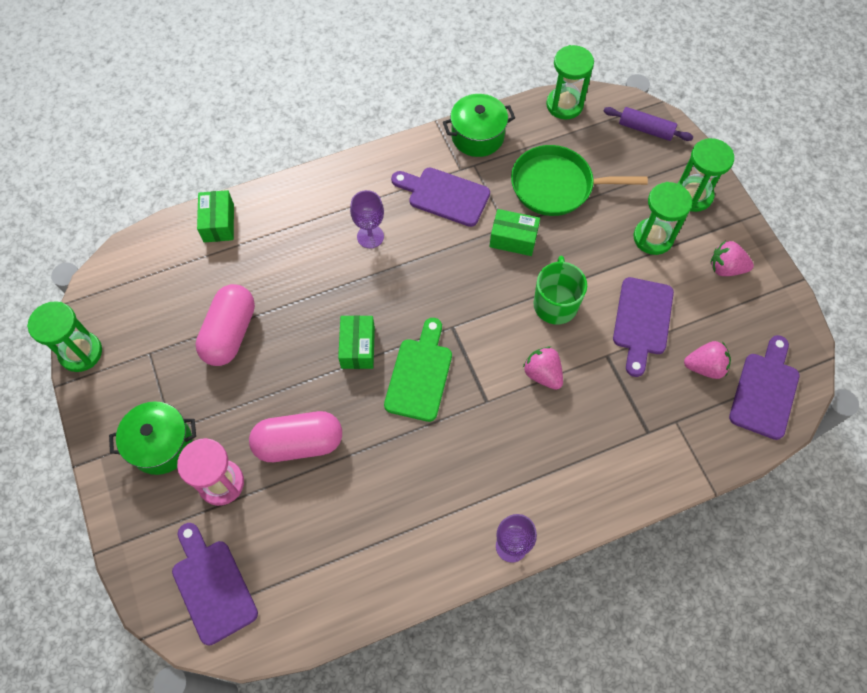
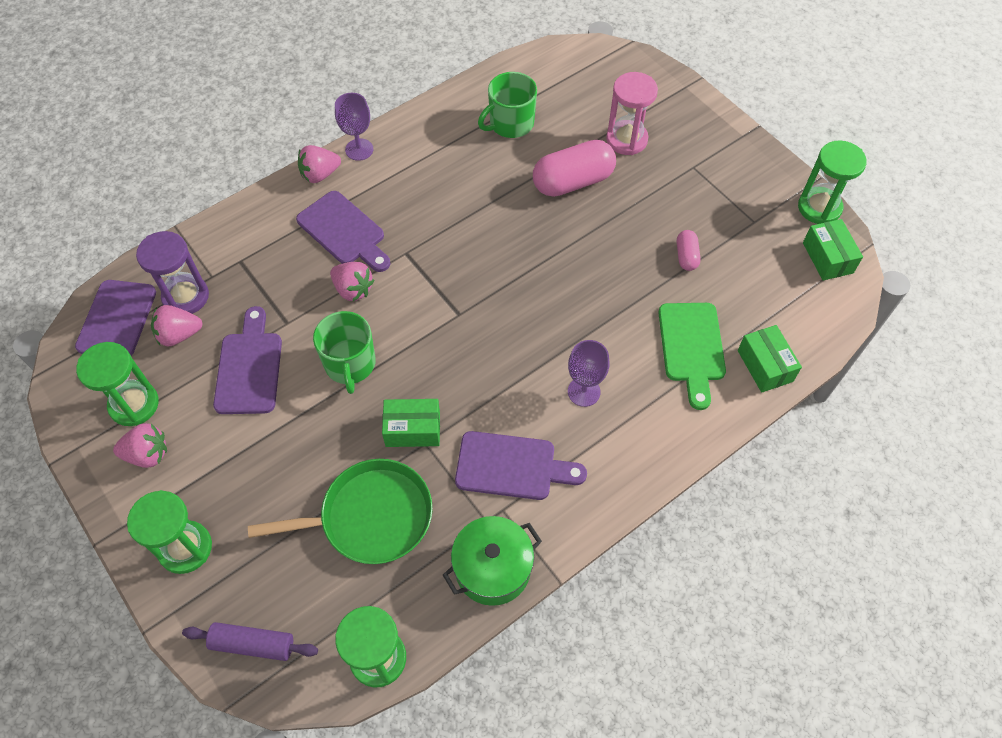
camera: 165 degrees right, 5 degrees down
(161, 444) = (695, 155): green pot -> none
(212, 586) = (597, 77): purple cutting board -> purple cutting board (344, 231)
(230, 333) = (686, 256): pink capsule -> pink capsule, size x0.49
(336, 540) = (510, 123): none -> green mug
(358, 347) = (551, 272): green box -> green box (827, 258)
(420, 375) = (479, 261): green cutting board -> green cutting board (691, 347)
(558, 521) = (320, 174): none -> pink strawberry
(653, 238) = (239, 473): green hourglass -> green hourglass (134, 404)
(700, 405) = (186, 296): none -> purple hourglass

